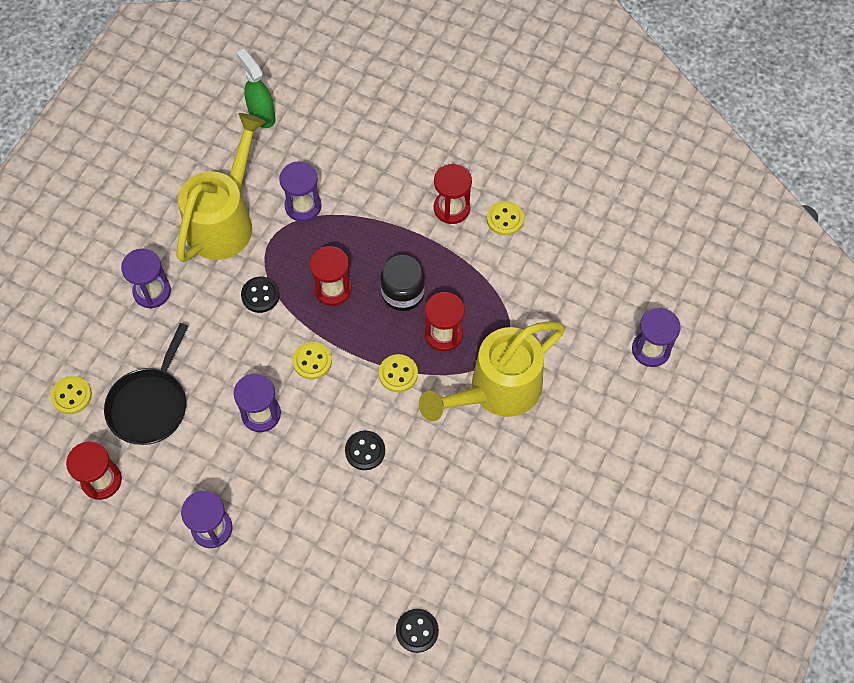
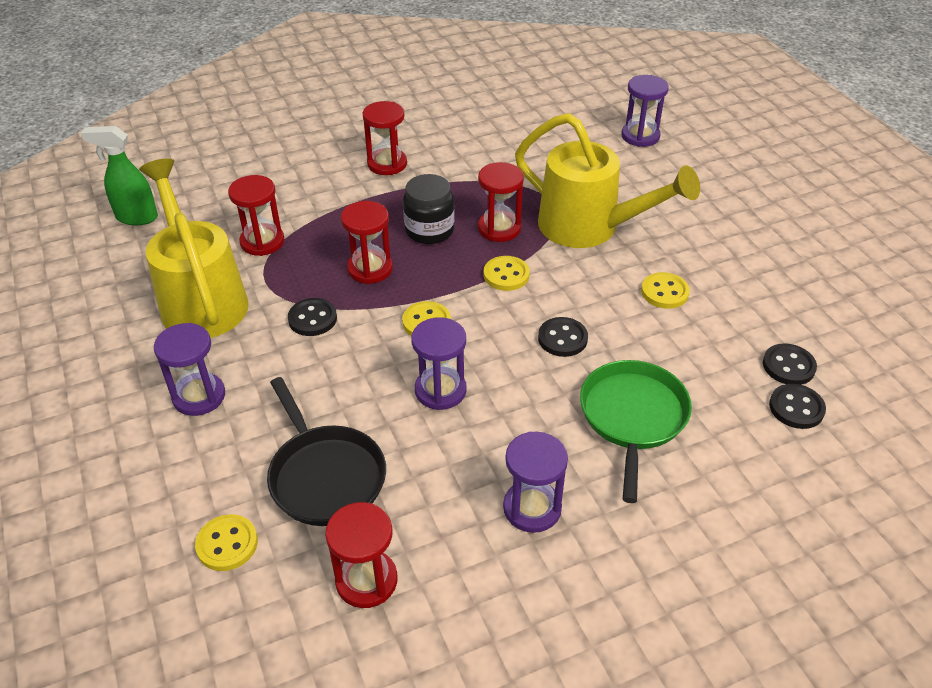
camera: 50 degrees left, 20 degrees down
(303, 206) = (262, 242): purple hourglass -> red hourglass
(328, 537) = (632, 417): none -> green pan
(455, 605) = (788, 366): none -> black button
(497, 390) = (589, 228): yellow watering can -> yellow watering can turned 60 degrees counterclockwise
(505, 219) = (435, 144): yellow button -> yellow button (664, 292)

